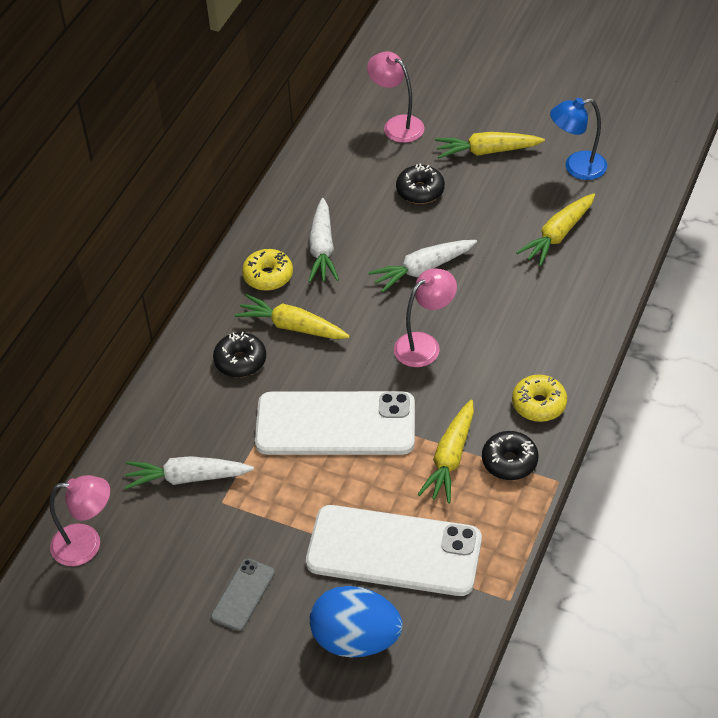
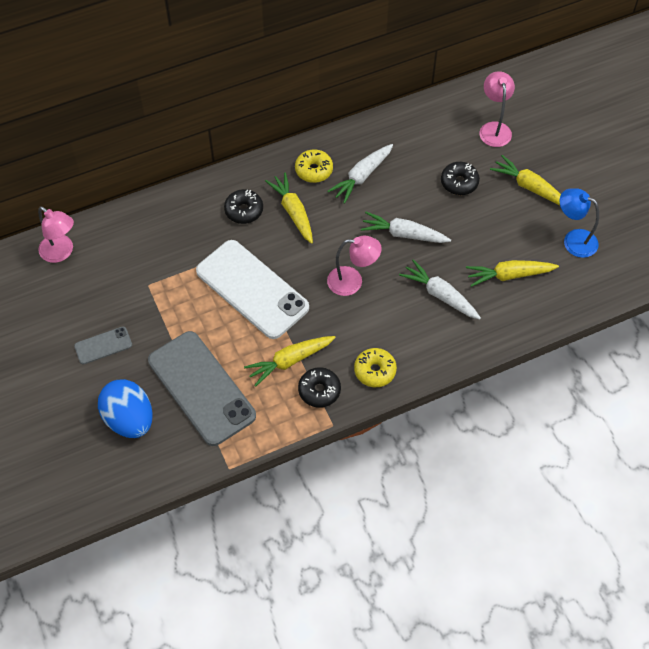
camera: 40 degrees right, 10 degrees up
(187, 478) = (146, 256): white carrot -> white carrot (440, 295)
(394, 551) = (201, 388): white phone -> grey phone

